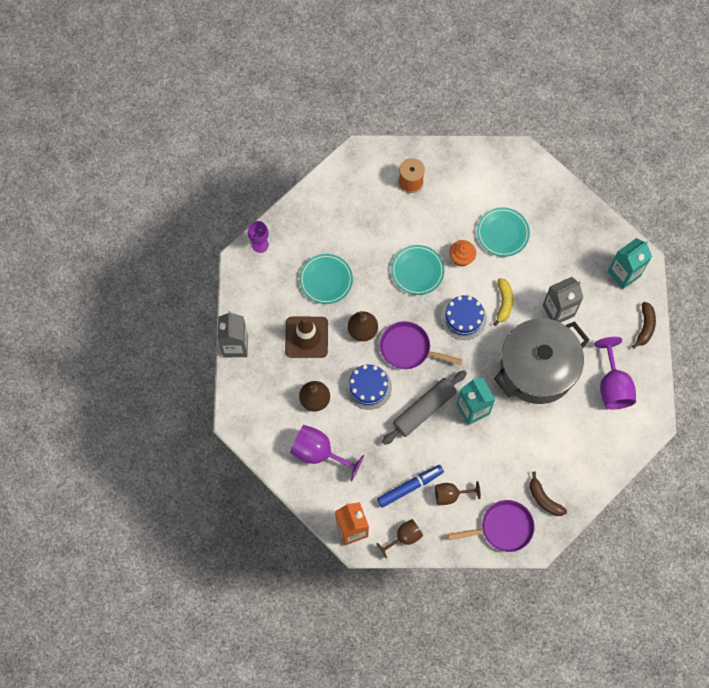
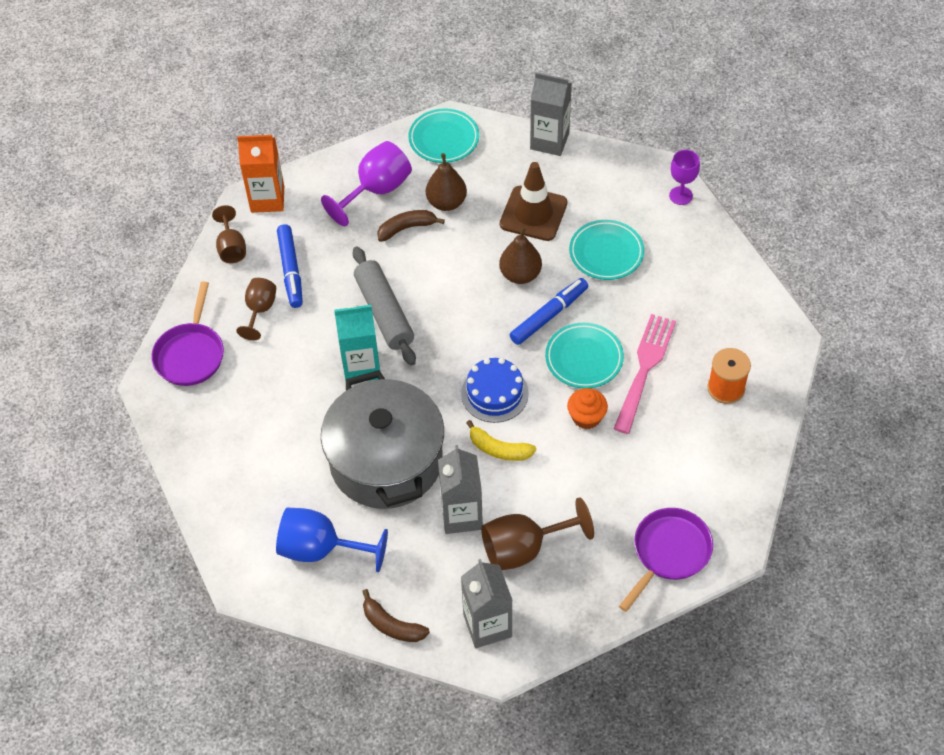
camera: 110 degrees right, 15 degrees down
(368, 387) = (440, 261): blue cake -> none
(390, 302) = (548, 315): none -> blue marker
(408, 348) = (475, 318): purple pan -> purple pan (668, 553)
(412, 232) = (644, 368): none -> pink fork
(502, 233) = (608, 480): turquoise plate -> turquoise plate (444, 139)
(544, 499) = (204, 412): brown banana -> brown banana (407, 228)
(567, 268) = (524, 548): none -> brown goblet
(613, 386) = (320, 549): purple goblet -> blue goblet
(624, 273) = (487, 625): turquoise carton -> grey carton

